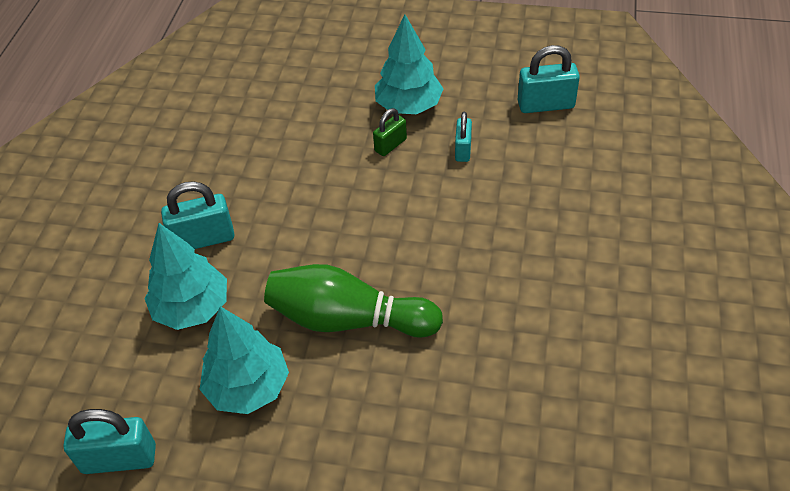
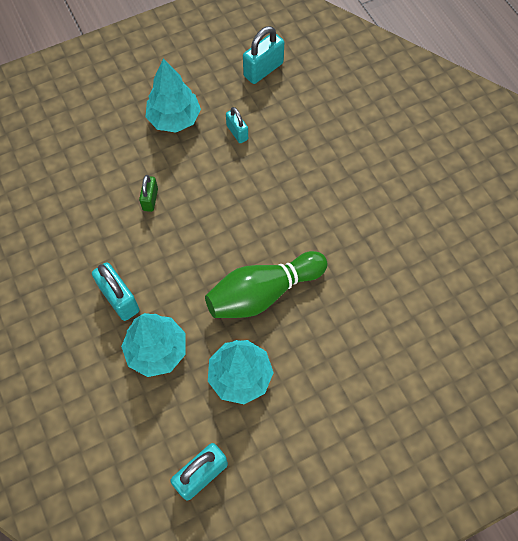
camera: 40 degrees left, 15 degrees up
(203, 239) = (119, 299): turquoise padlock -> turquoise padlock turned 75 degrees counterclockwise
(390, 145) = (187, 155): green padlock -> green padlock (150, 199)

